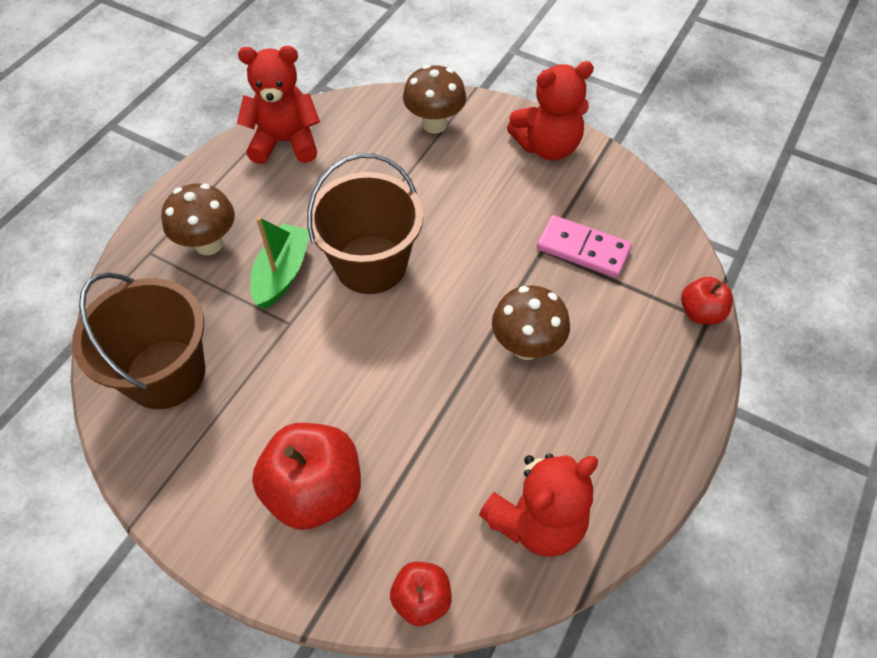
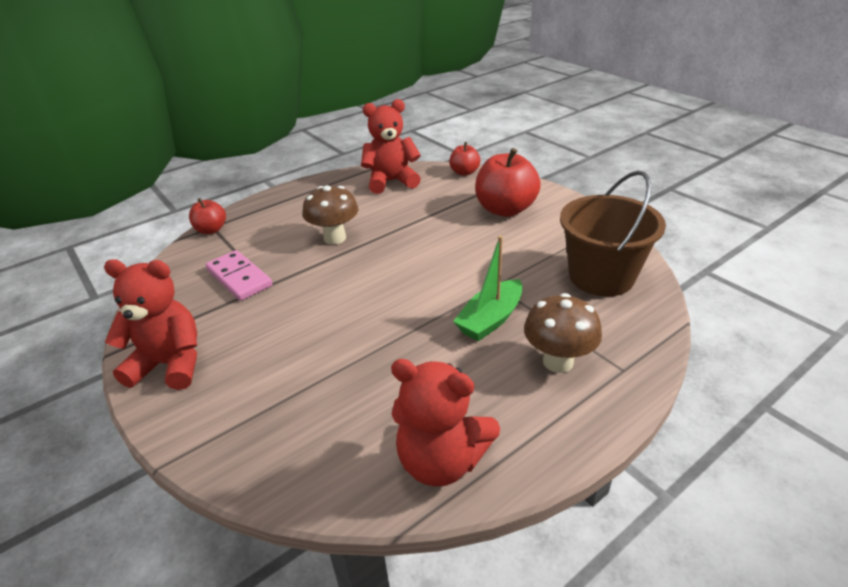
camera: 155 degrees left, 20 degrees down
(371, 264) = (410, 307): brown bucket -> none
(434, 124) = (252, 427): brown mushroom -> none

